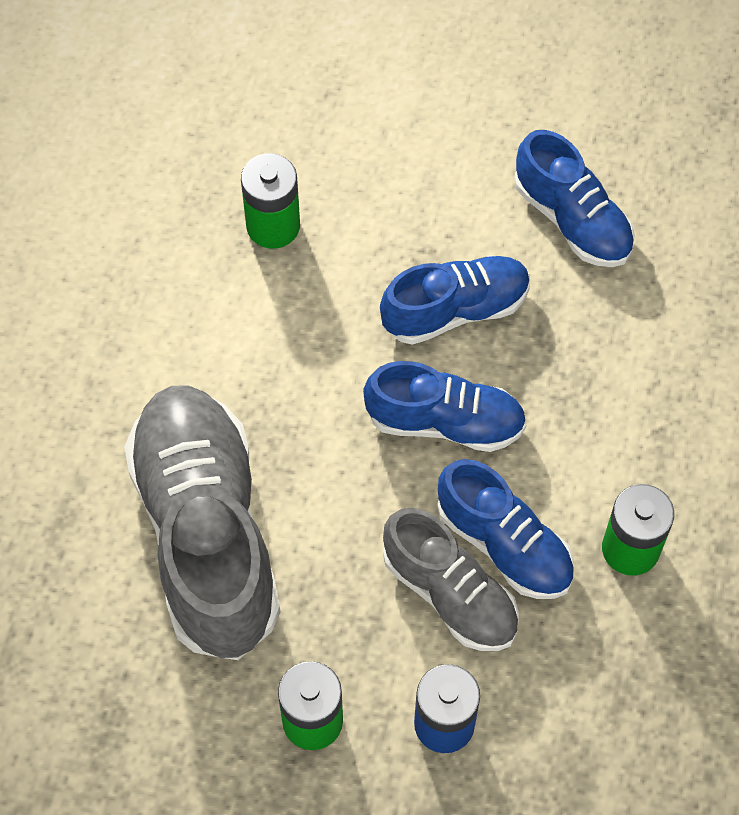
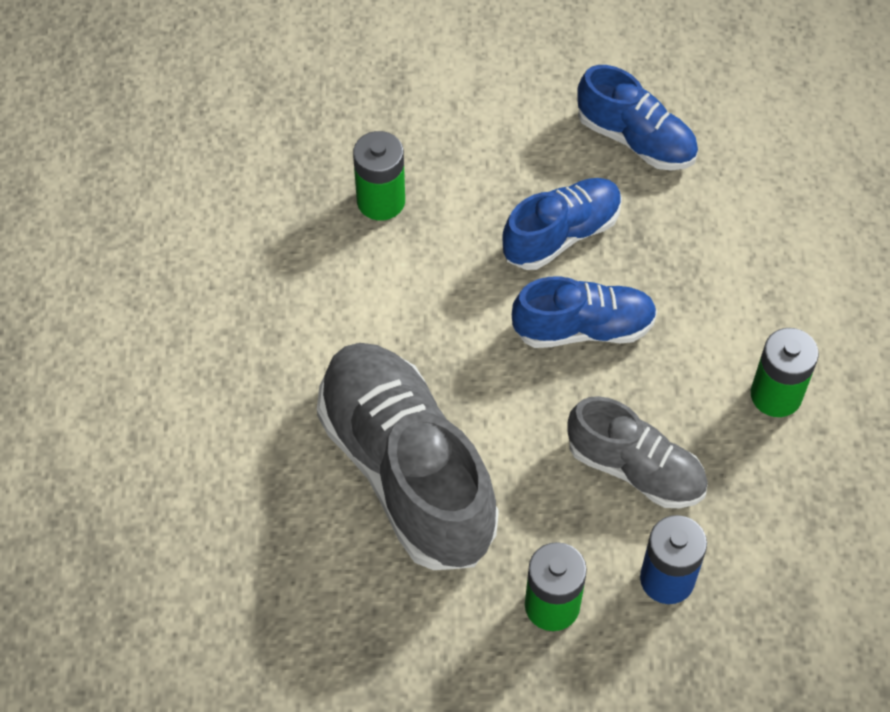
camera: 15 degrees left, 5 degrees down
(504, 544) = (667, 417): blue shoe -> none

